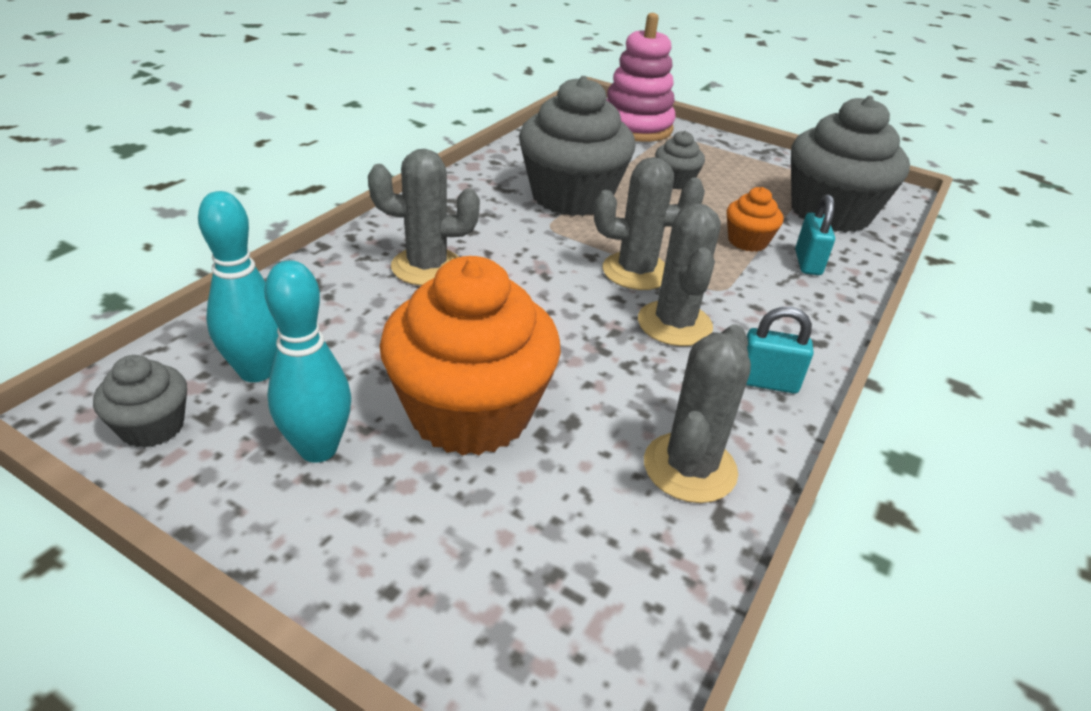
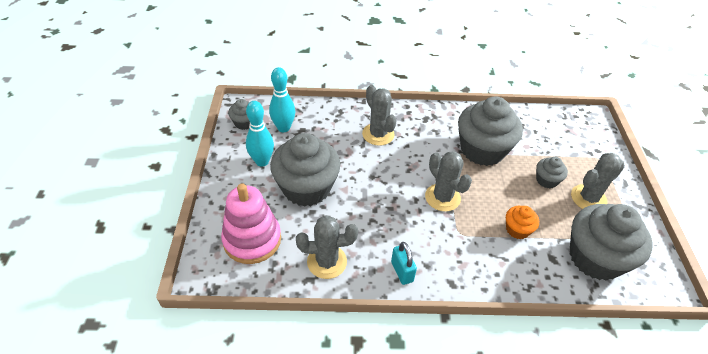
camera: 60 degrees right, 10 degrees up
(470, 413) = (306, 188): orange cupcake -> grey cupcake
(636, 127) = (590, 142): pink stacking toy -> pink stacking toy (252, 240)
(674, 324) = (415, 225): grey cactus -> grey cactus (588, 198)
(807, 263) = (523, 261): turquoise padlock -> none

